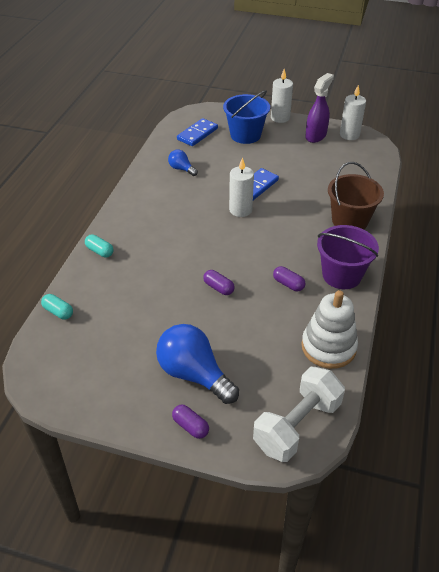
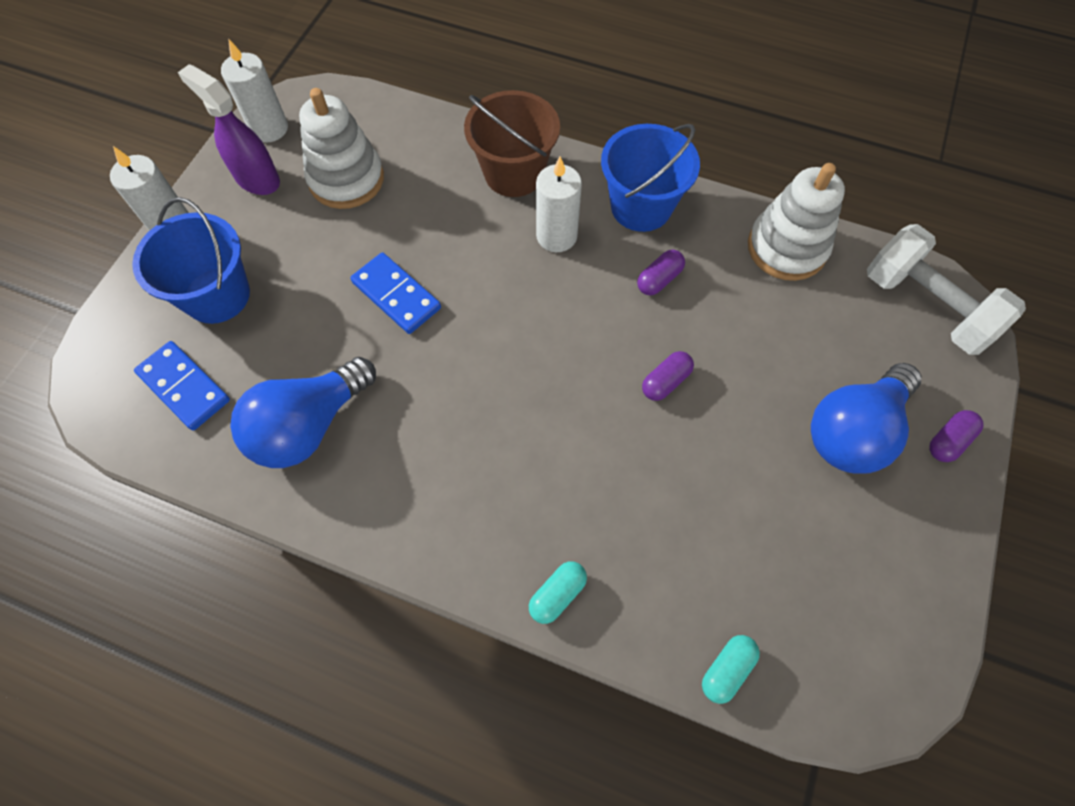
camera: 85 degrees left, 20 degrees up
(181, 169) = (309, 426): blue light bulb -> blue light bulb, size x1.99
(240, 210) = (462, 328): white candle -> white candle (556, 236)
(325, 162) = (346, 179): none -> white stacking toy
(341, 275) = (641, 206): purple bucket -> blue bucket

